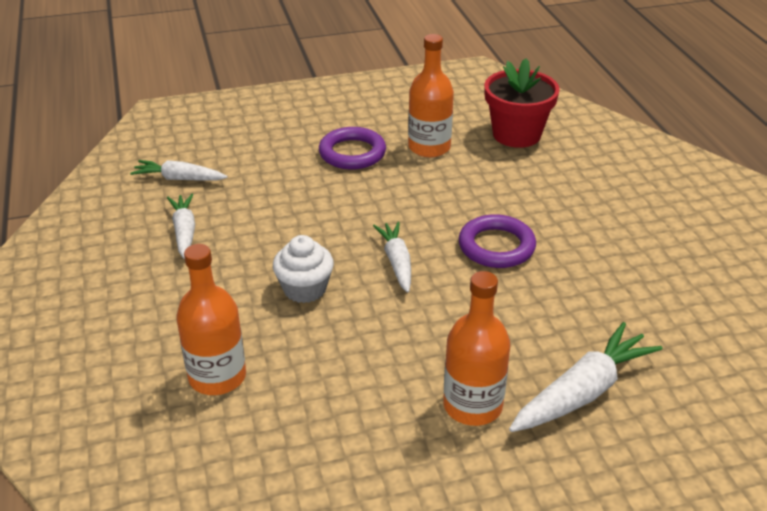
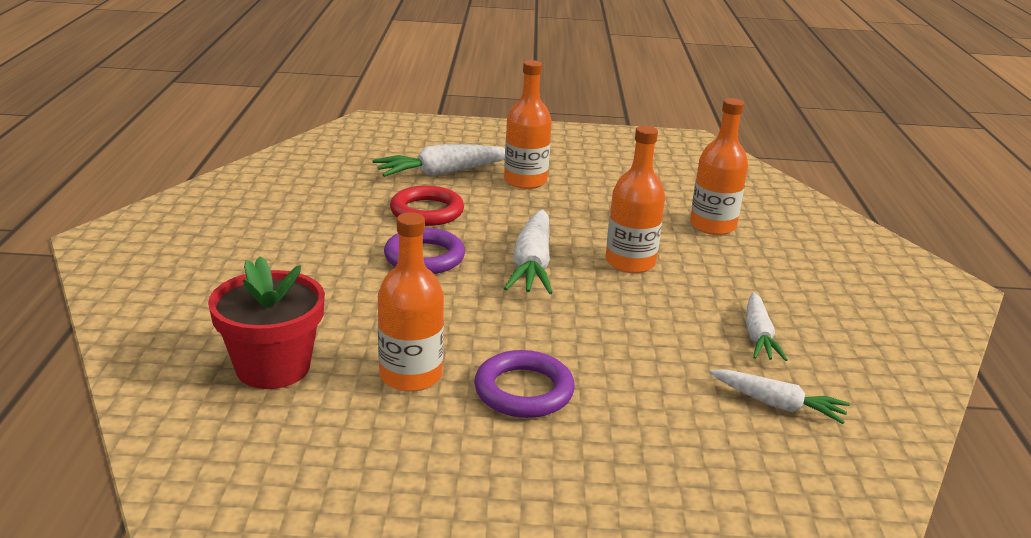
camera: 165 degrees left, 10 degrees down
(304, 289) = (630, 262): white cupcake -> orange bottle
(397, 262) = (532, 264): white carrot -> white carrot, size x1.55
(543, 310) = (427, 211): none -> red ring

